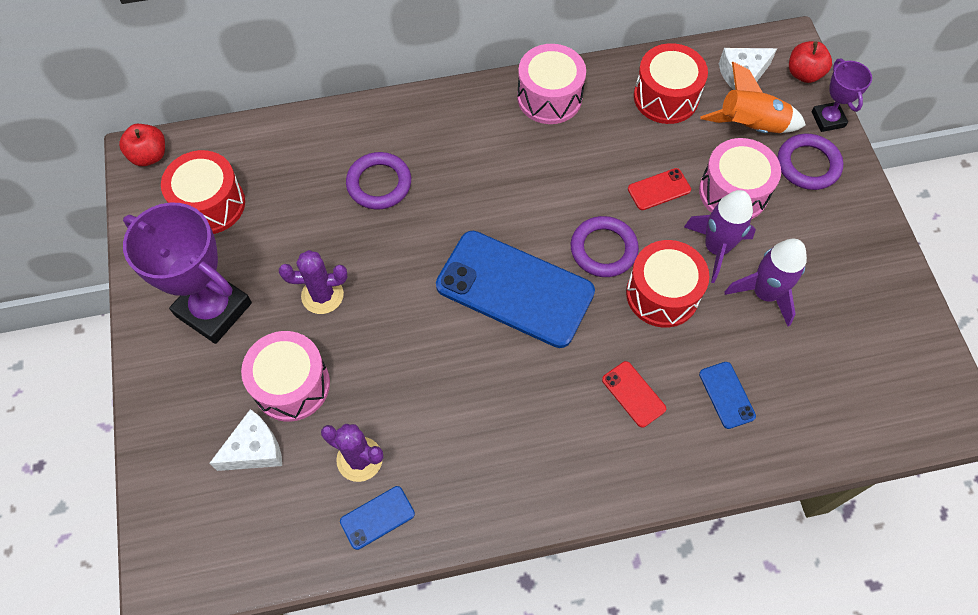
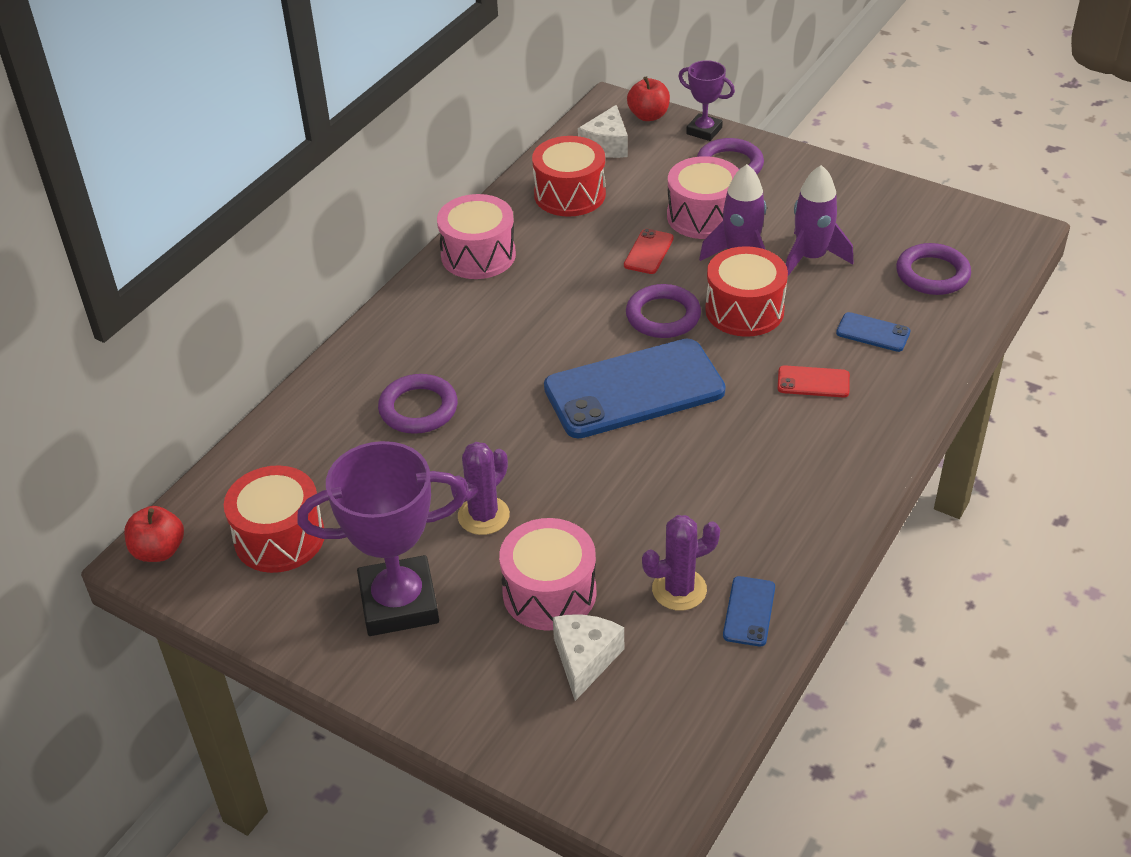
camera: 45 degrees left, 20 degrees down
(750, 126) = (657, 170): orange rocket -> none
(836, 388) = (932, 274): none -> purple ring

